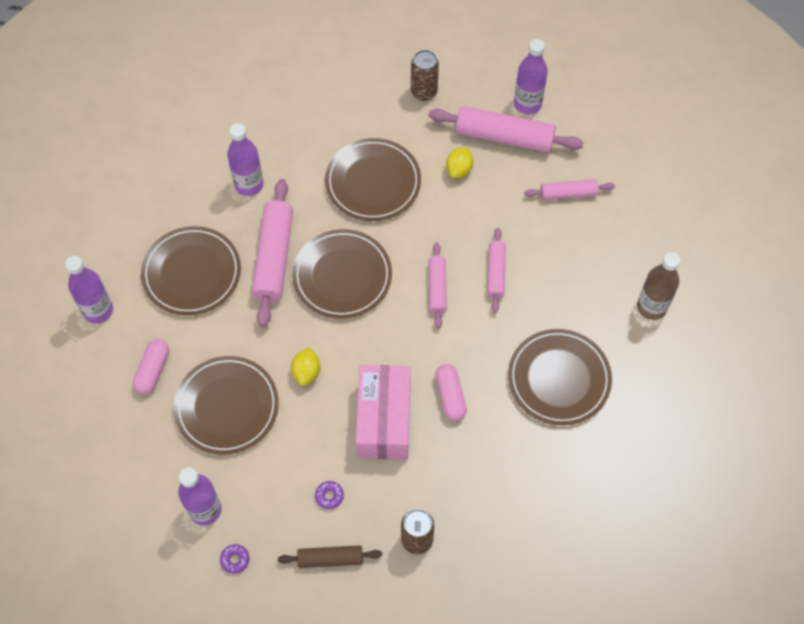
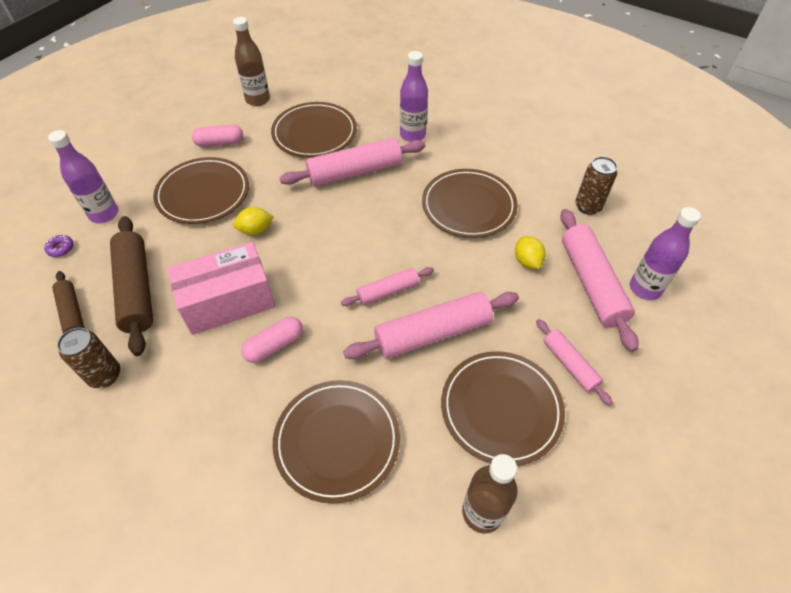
camera: 65 degrees right, 10 degrees down
(98, 310) = (258, 100): purple bottle -> brown bottle
(329, 496) = (137, 290): purple donut -> brown rolling pin
(342, 276) = (362, 219): brown plate -> brown plate (501, 408)
(459, 170) = (527, 261): yellow lemon -> yellow lemon turned 75 degrees clockwise
(496, 273) = (432, 333): pink rolling pin -> pink rolling pin, size x1.76

